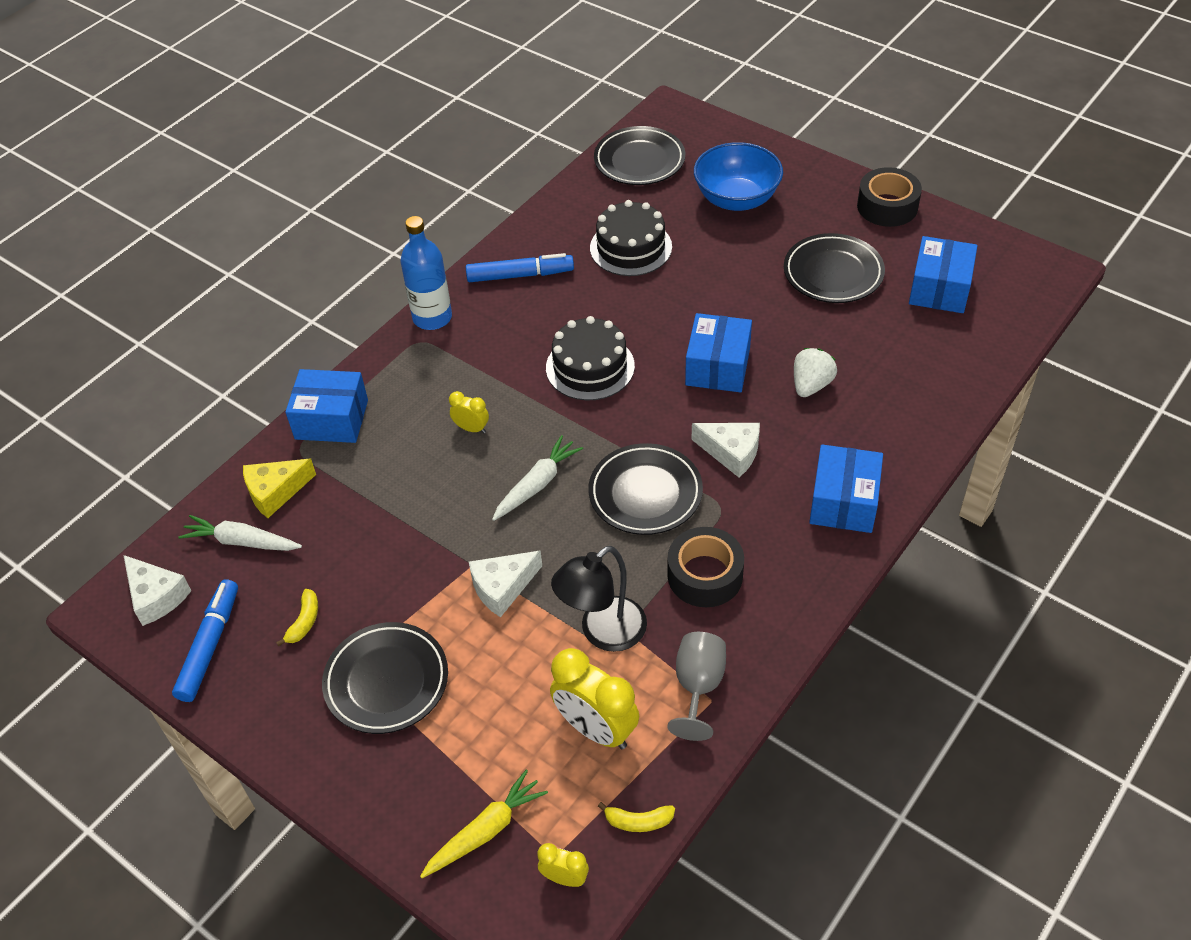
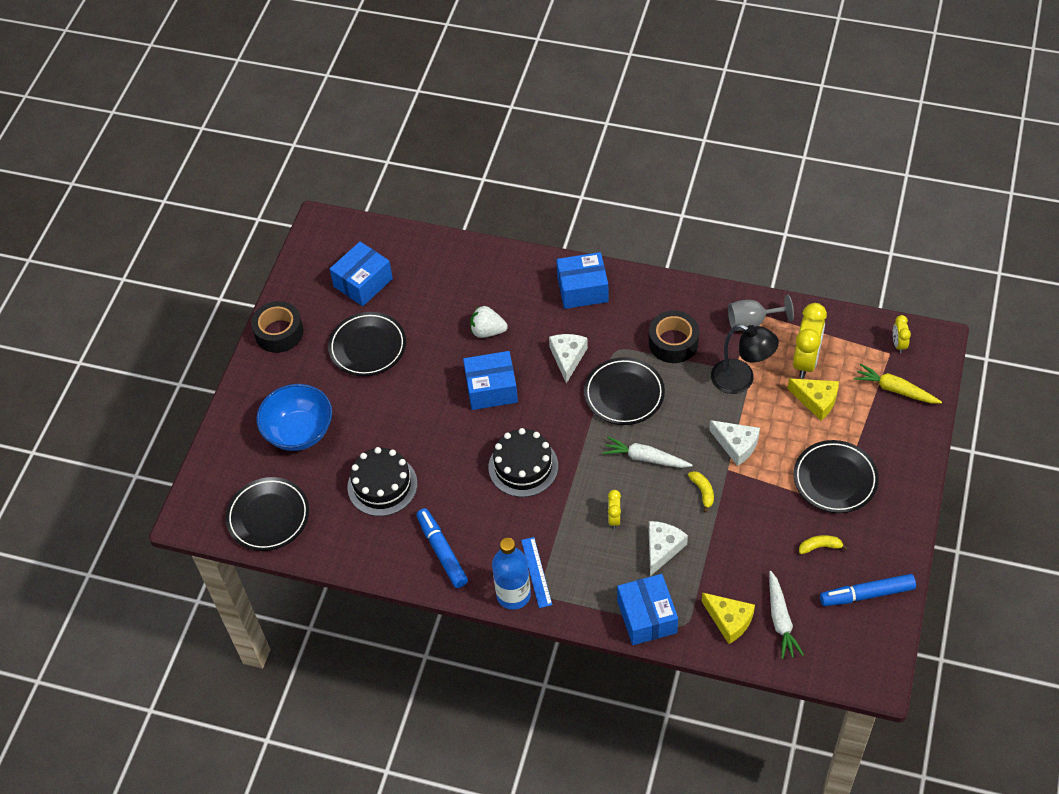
camera: 110 degrees left, 5 degrees up
(156, 596) = (850, 650): white cheese -> white cheese (662, 549)
(447, 343) = (536, 572): none -> blue ruler
(521, 713) = (816, 401): none -> yellow cheese
(638, 821) = (848, 323): yellow banana -> yellow banana (703, 492)
(939, 289) = (363, 282): blue box -> blue box turned 45 degrees counterclockwise

